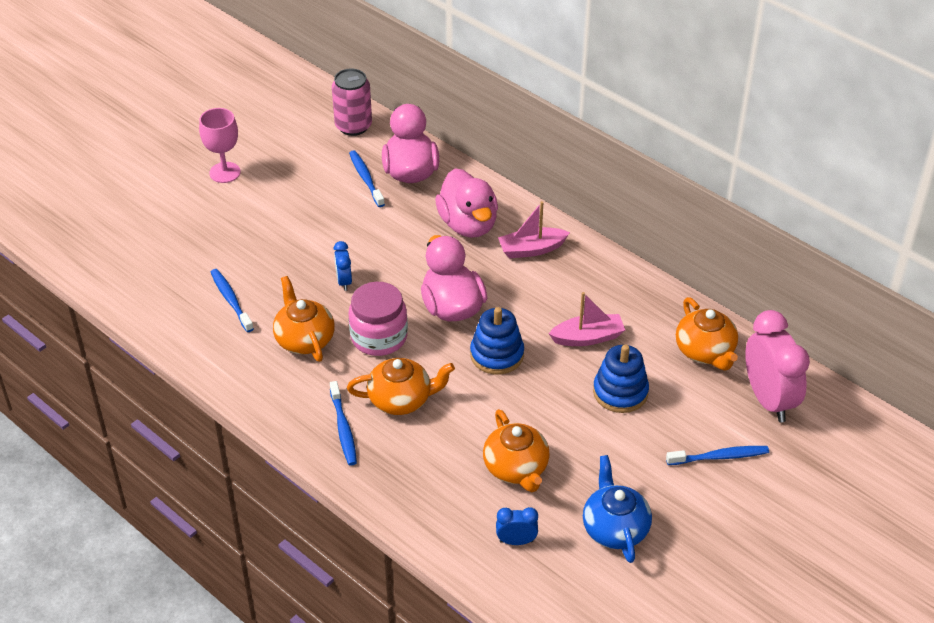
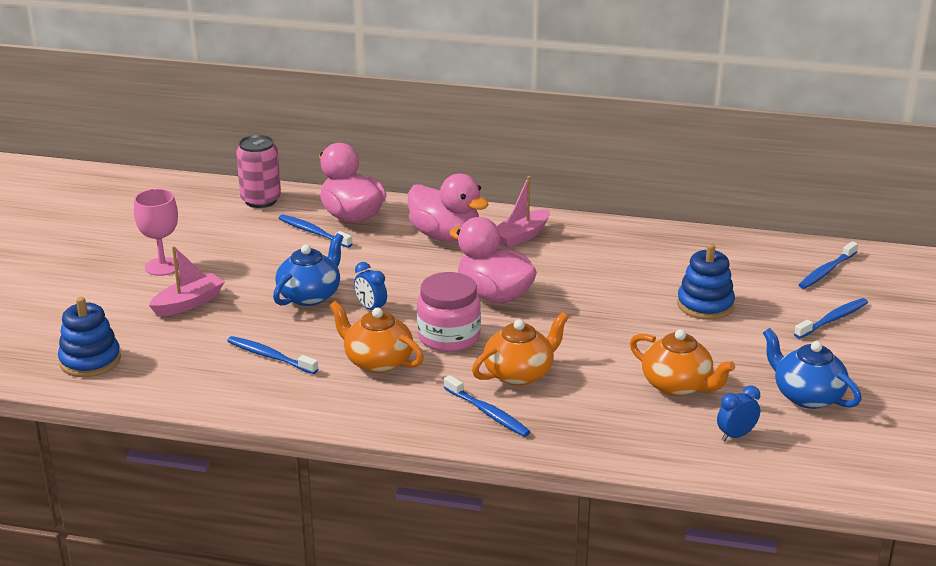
camera: 30 degrees left, 15 degrees down
(309, 248) = (310, 295): none -> blue teapot
(497, 355) = (571, 314): blue stacking toy -> blue stacking toy (90, 361)
(588, 337) = (636, 278): pink boat -> pink boat (188, 303)
(705, 351) = (742, 257): orange teapot -> none
(768, 400) = (826, 271): pink clock -> blue toothbrush

